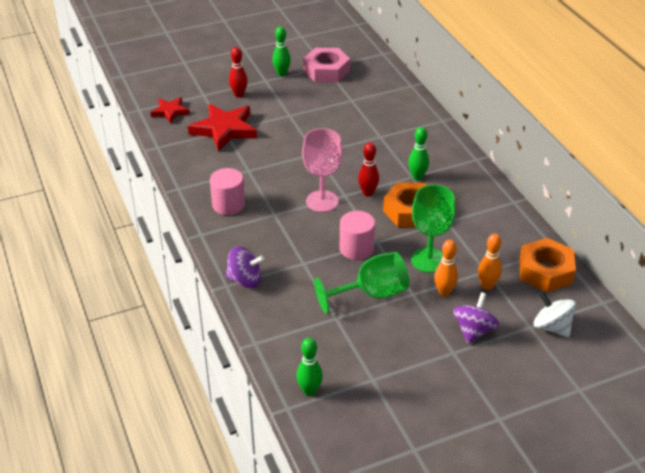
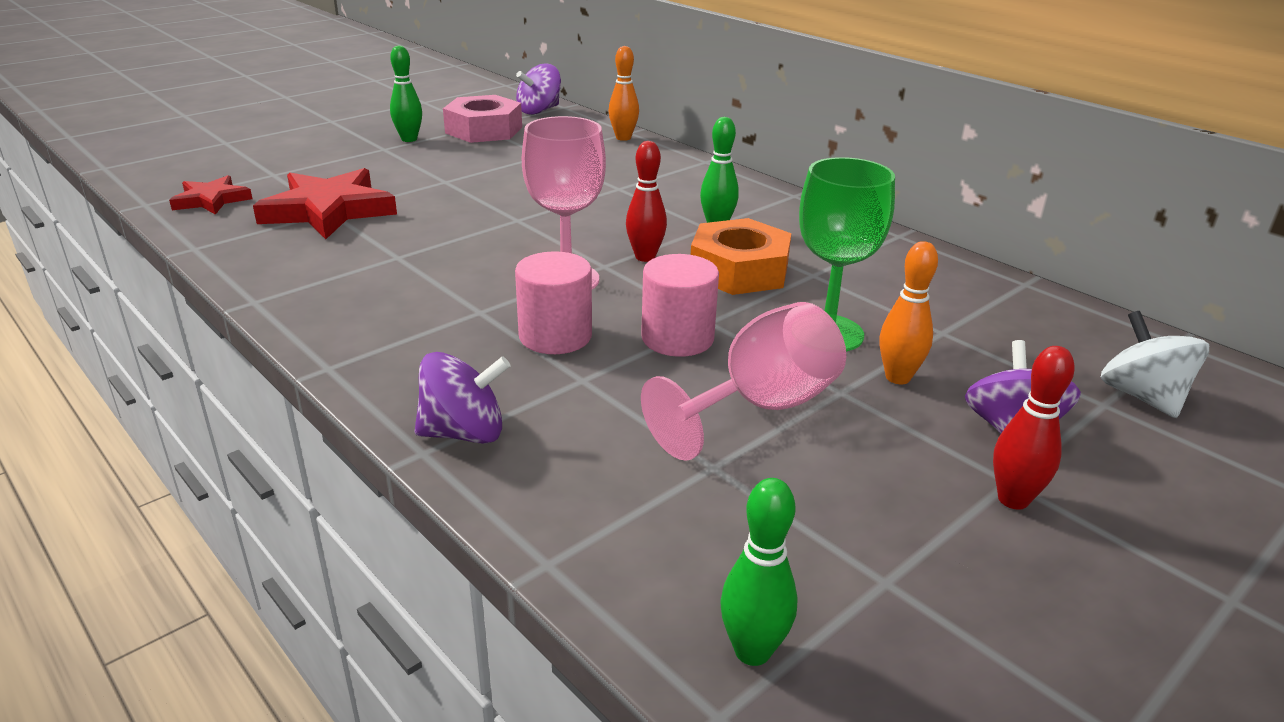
camera: 20 degrees left, 10 degrees down
(228, 205) = (375, 311): pink cylinder -> pink cylinder (555, 336)
(239, 95) = (341, 168): red bowling pin -> red bowling pin (1013, 499)
(366, 56) = (539, 111): none -> purple spinning top
(371, 294) = (760, 407): green goblet -> pink goblet
(487, 286) = (966, 353): orange bowling pin -> orange bowling pin (623, 138)
(545, 271) = (1041, 315): orange nut -> none
(551, 327) = (1141, 396): white spinning top -> white spinning top turned 45 degrees clockwise

